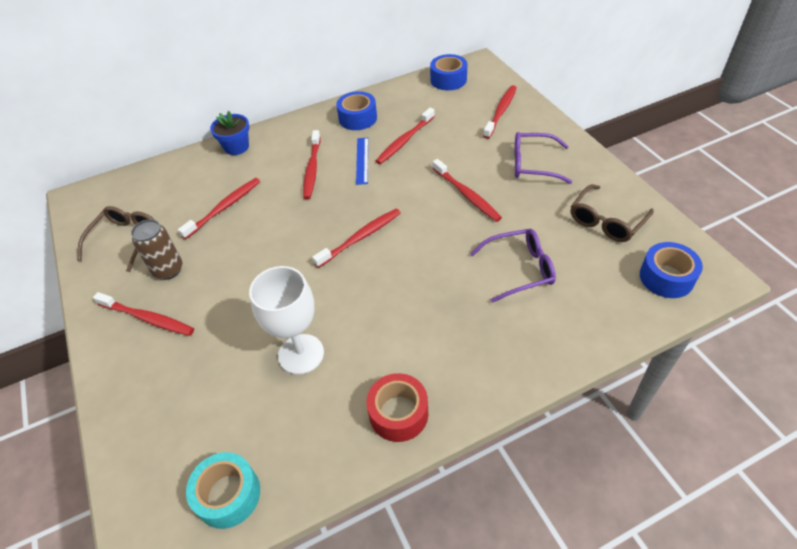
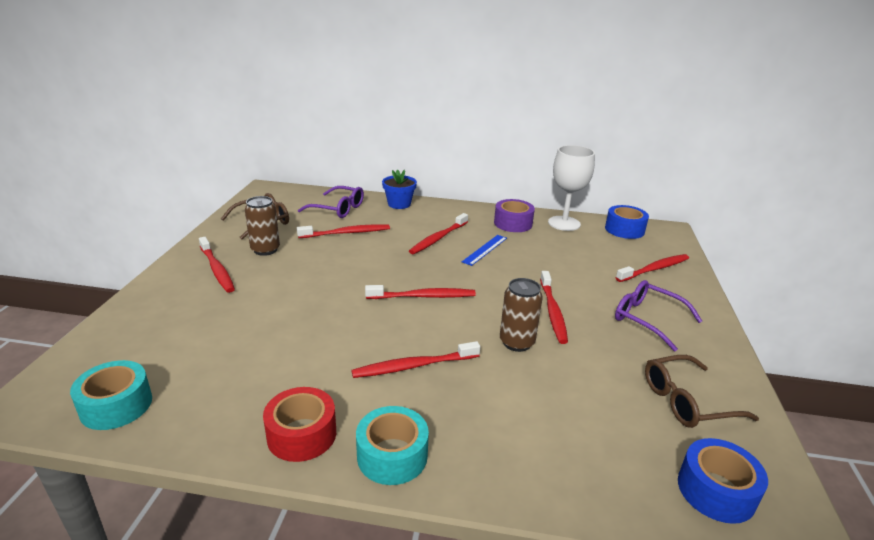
camera: 30 degrees right, 20 degrees down
(301, 354) = (283, 346): white goblet -> white goblet (564, 223)
(358, 118) = (513, 223): blue tape -> purple tape
(404, 141) = (536, 252): red toothbrush -> red toothbrush (413, 366)
(467, 239) = (517, 342): none -> brown can
(474, 385) = (392, 455): none -> turquoise tape
(519, 269) = (542, 391): purple glasses -> purple glasses (337, 209)

